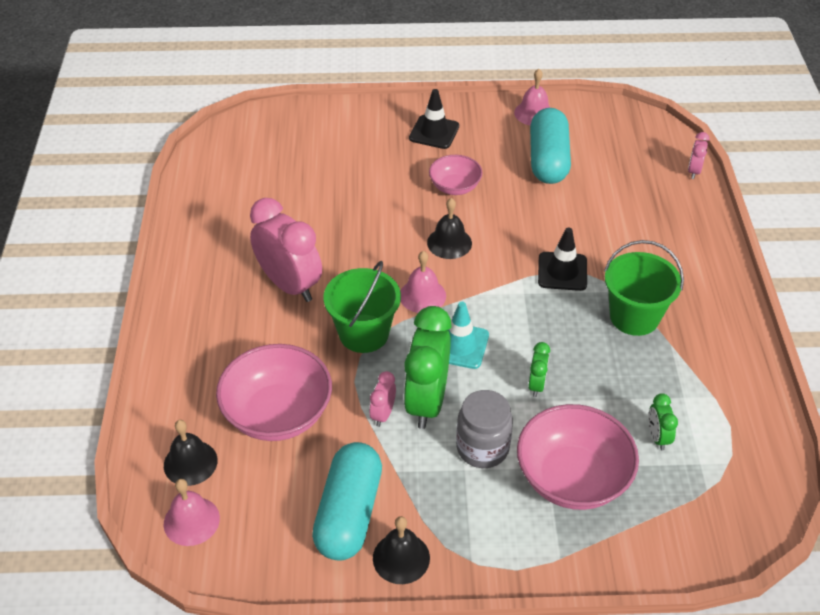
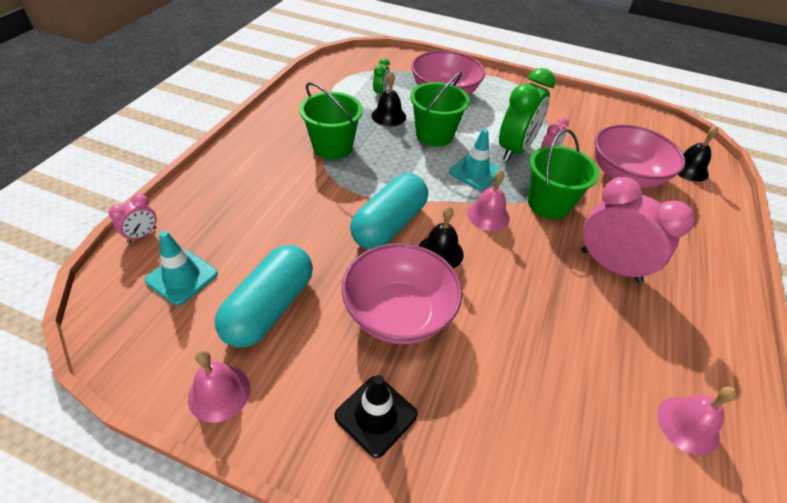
camera: 160 degrees left, 0 degrees up
(191, 521) = (682, 143): pink bell -> pink bell (688, 425)
(290, 285) = (610, 266): pink clock -> pink clock turned 150 degrees clockwise
(348, 513) = (583, 118): turquoise capsule -> turquoise capsule (389, 225)
(401, 558) = (557, 96): black bell -> black bell (388, 116)
(455, 187) = (399, 313): pink bowl -> pink bowl, size x1.76
(482, 448) = (489, 119): grey jar -> none
(536, 385) = (434, 135): green clock -> green bucket
(562, 271) = (357, 193): black traffic cone -> none
(628, 156) = (182, 277): none -> turquoise traffic cone

